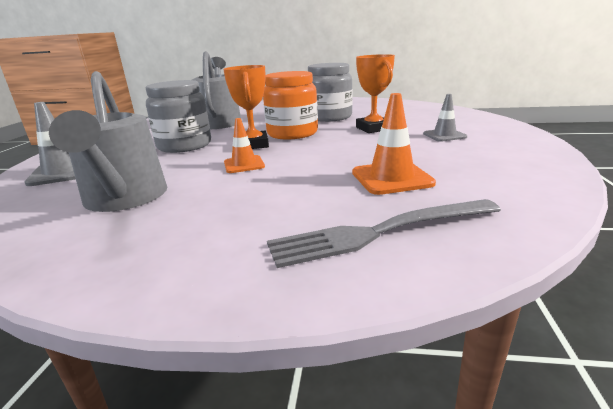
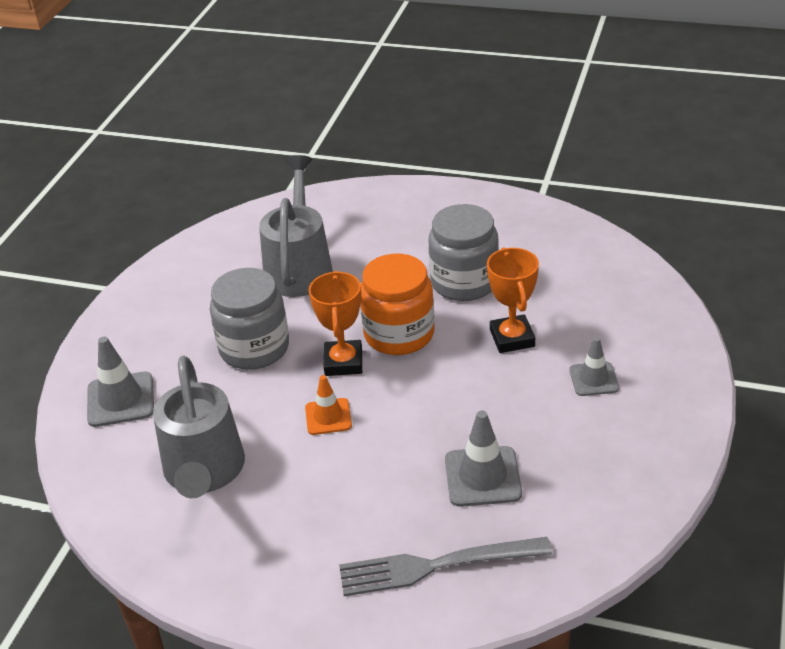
camera: 10 degrees right, 15 degrees up
(391, 178) = (483, 477): orange traffic cone -> grey traffic cone

